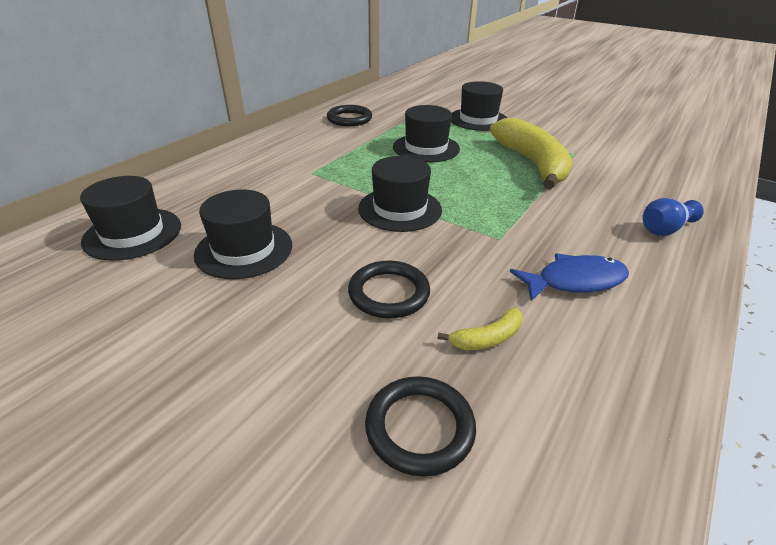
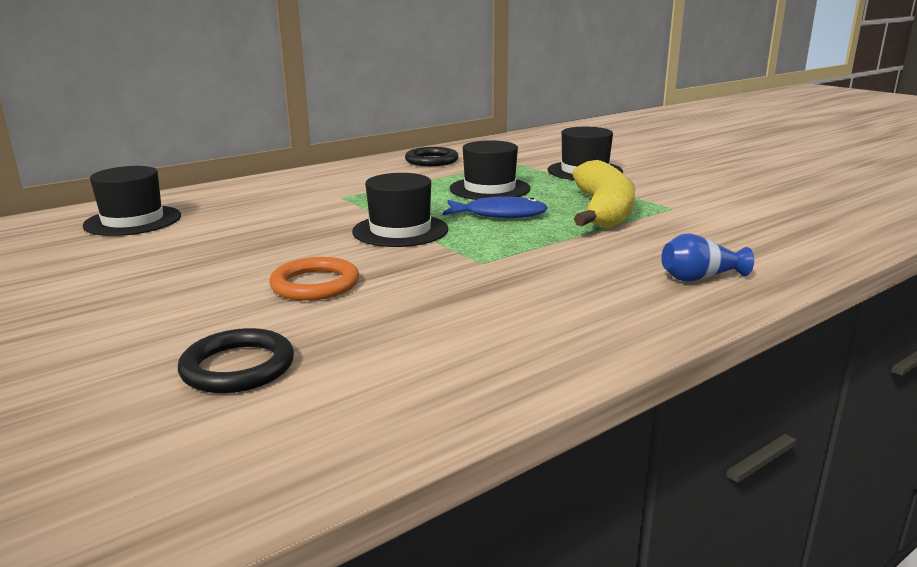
camera: 20 degrees right, 15 degrees down
(244, 249) = (215, 241): black hat -> none
(389, 293) = (315, 284): black ring -> orange ring
(487, 338) = (374, 326): yellow banana -> none
(575, 281) = (525, 302): blue fish -> blue fish (500, 215)

